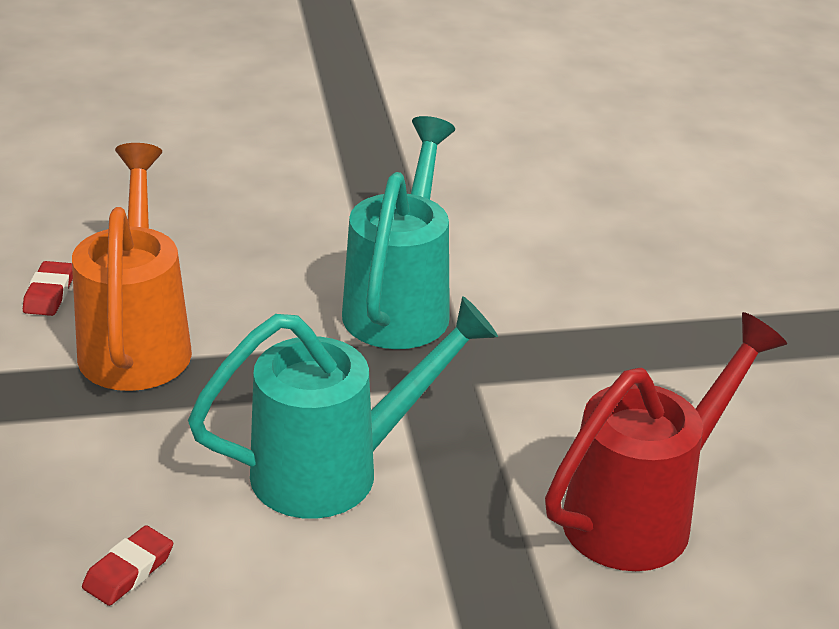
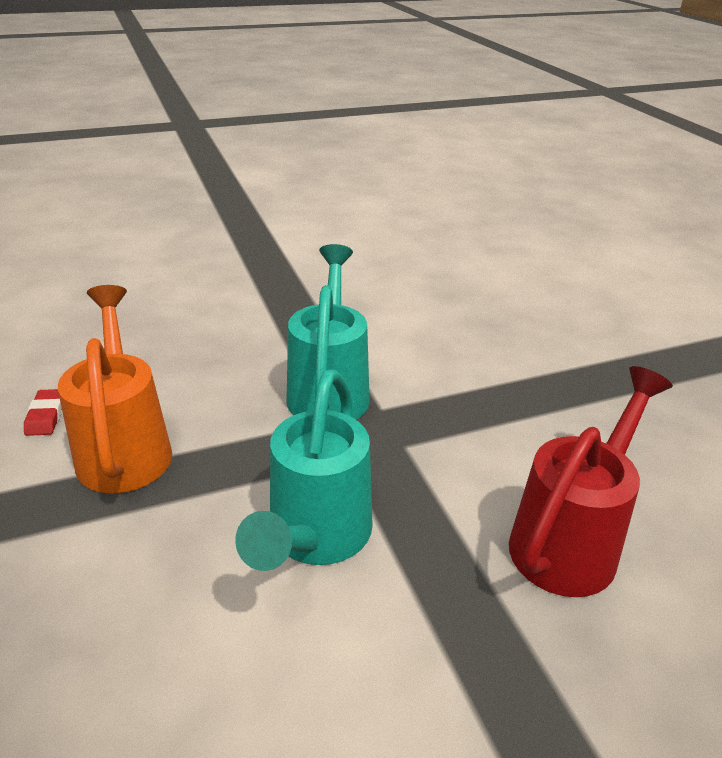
camera: 10 degrees left, 0 degrees up
(128, 571) = (145, 678): red eraser -> none
(337, 470) = (314, 539): turquoise watering can -> turquoise watering can turned 135 degrees clockwise

